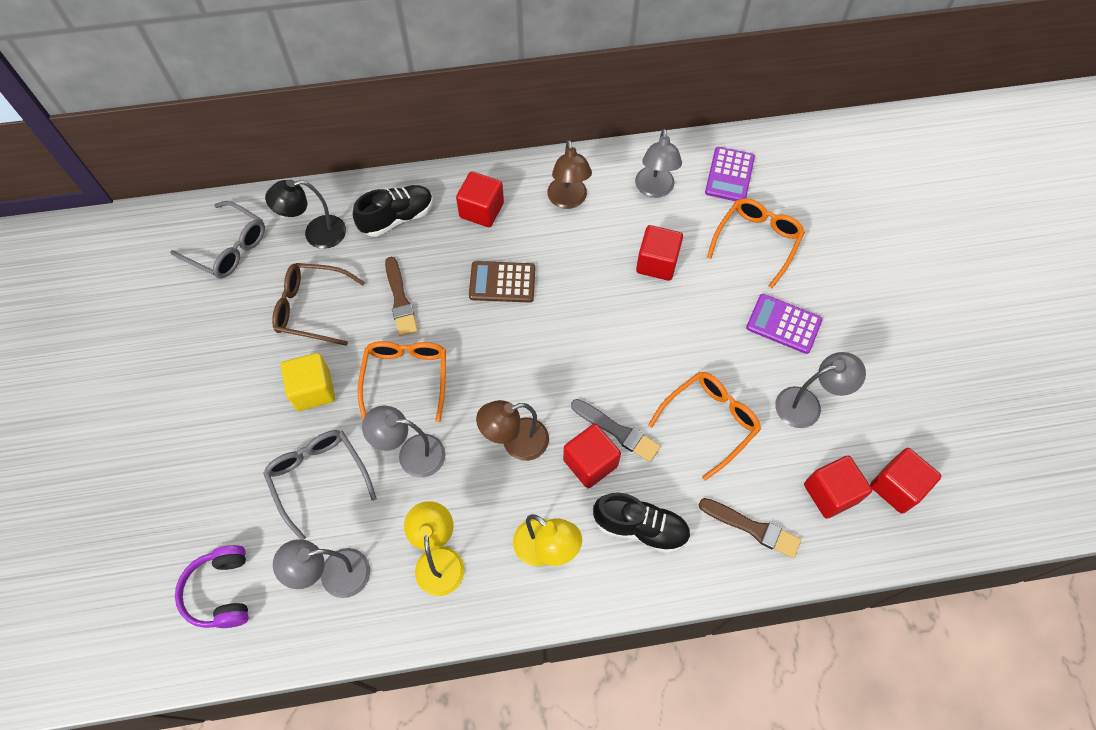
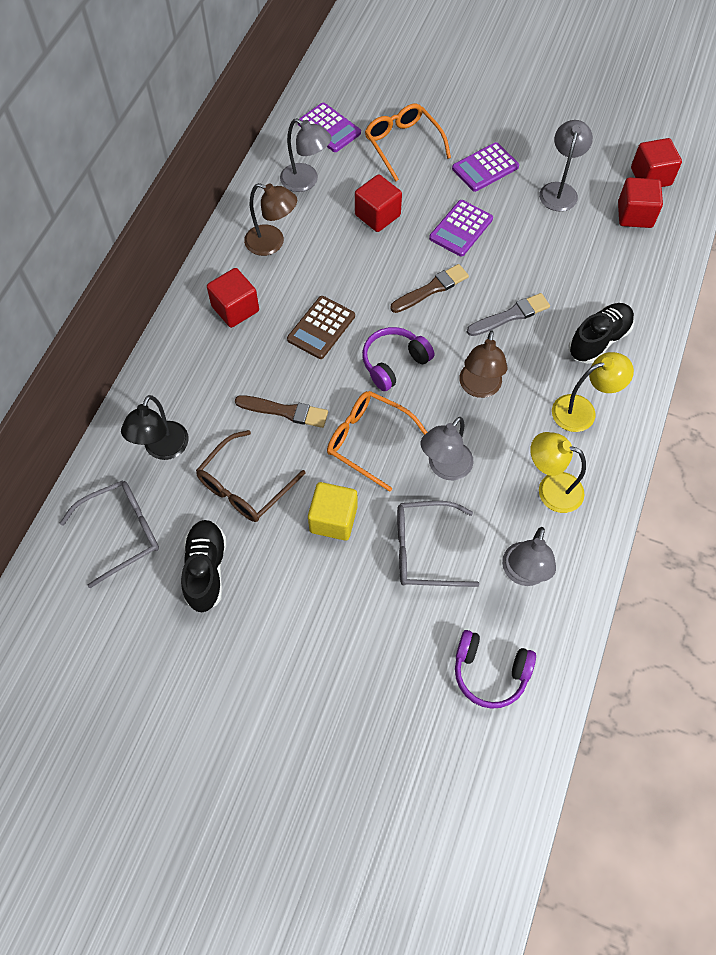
camera: 60 degrees left, 0 degrees up
(397, 218) = (194, 376): black shoe -> black shoe (206, 570)
(500, 358) = (394, 363): none -> purple headphones
(590, 463) = (527, 346): red cube -> none
(691, 339) = (461, 229): none -> purple calculator
(709, 422) = (538, 254): orange glasses -> none
(752, 528) = (636, 273): brown brush -> brown brush (431, 289)

